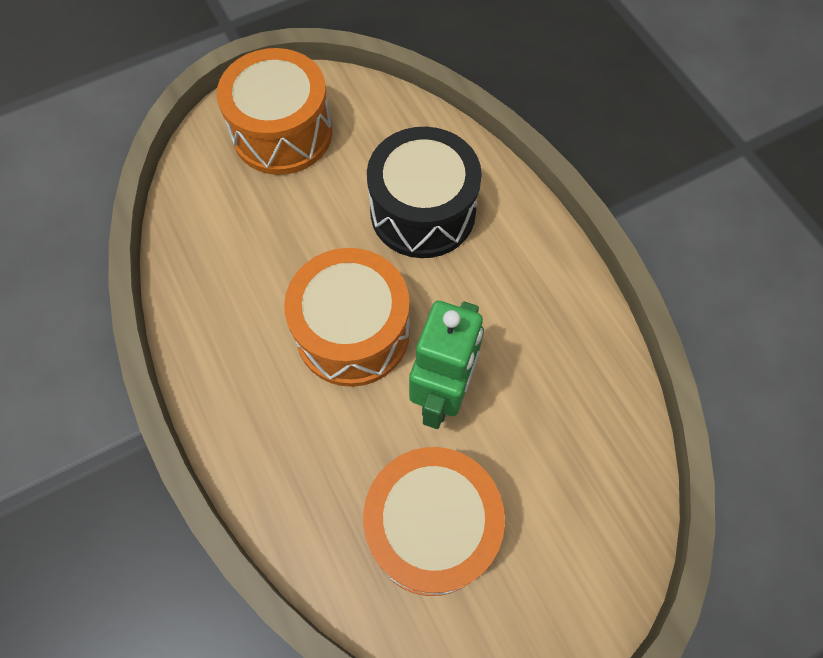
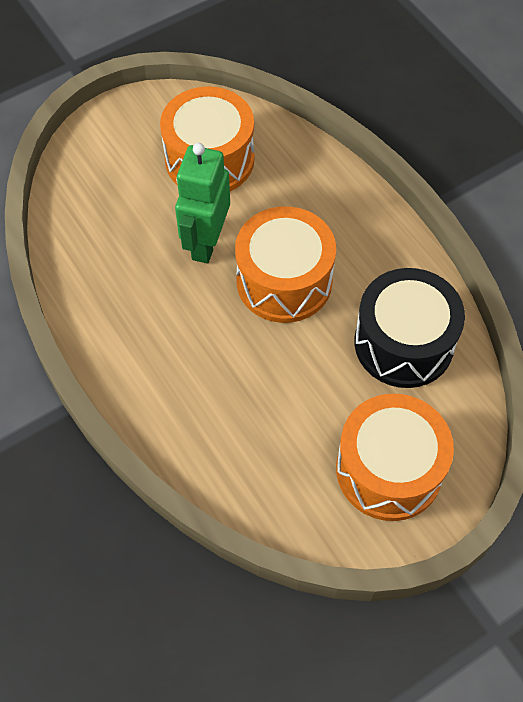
camera: 175 degrees right, 5 degrees down
(423, 212) = (233, 393): black drum -> black drum (403, 343)

